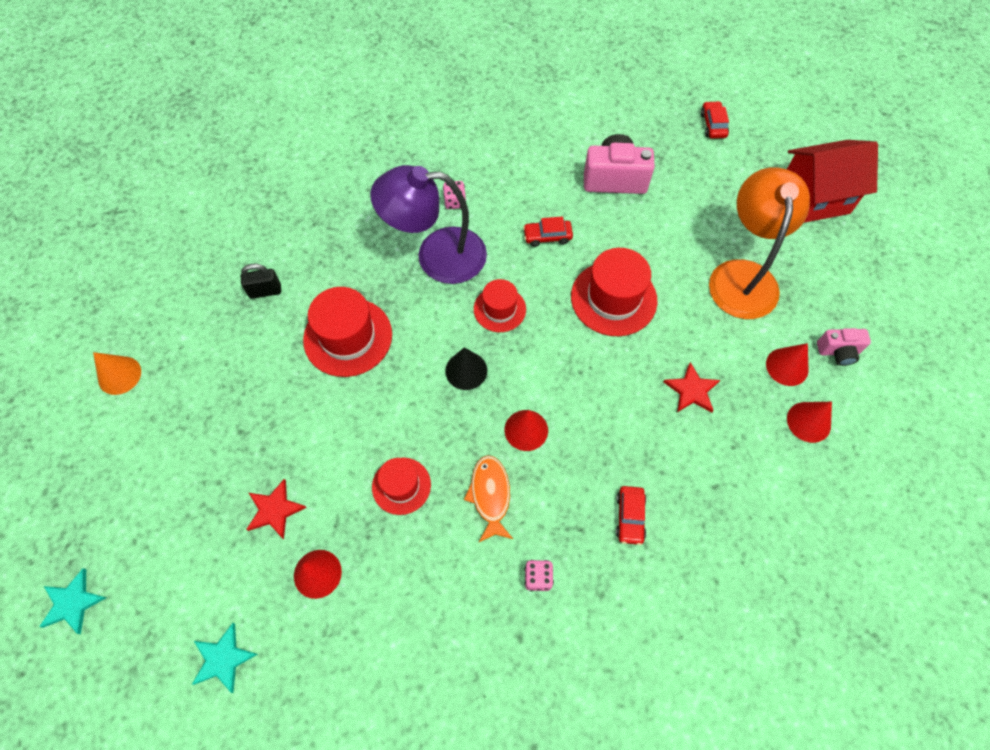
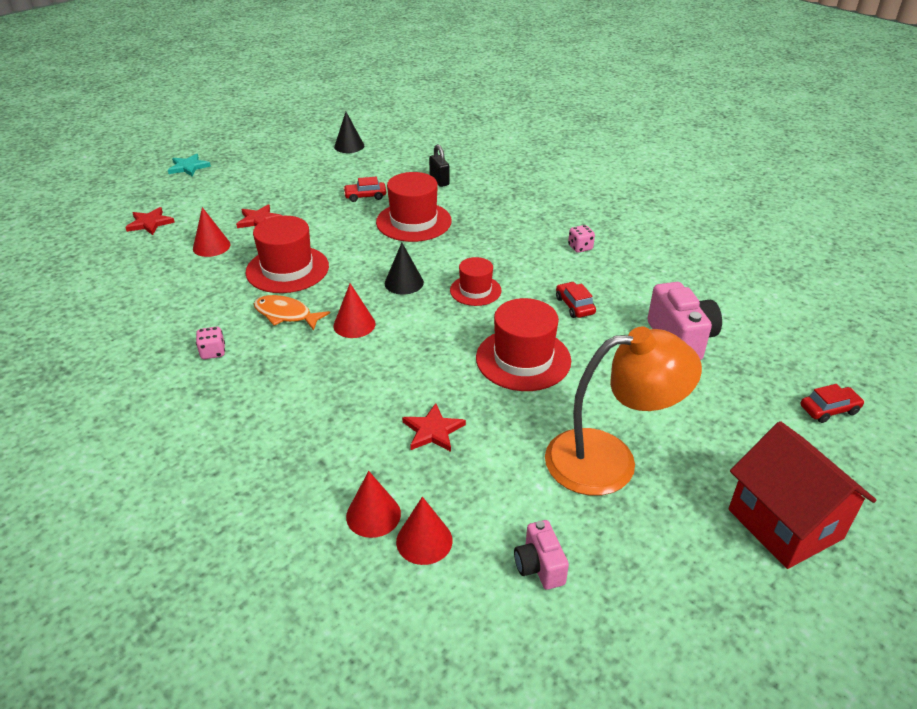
camera: 75 degrees right, 25 degrees down
(119, 375) = (349, 146): orange cone -> black cone
(223, 658) = (150, 223): turquoise star -> red star
(401, 486) = (287, 269): red hat -> red hat, size x1.65
(436, 255) = (515, 248): purple lamp -> none
(490, 495) = (286, 315): orange fish -> orange fish turned 135 degrees counterclockwise
(630, 517) = (277, 402): red car -> red car (365, 196)
(787, 366) = (495, 513): red cone -> red cone (373, 515)

